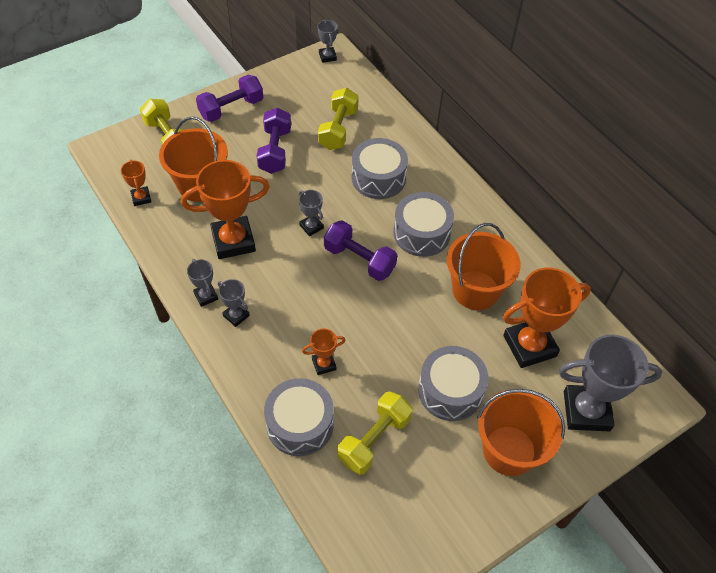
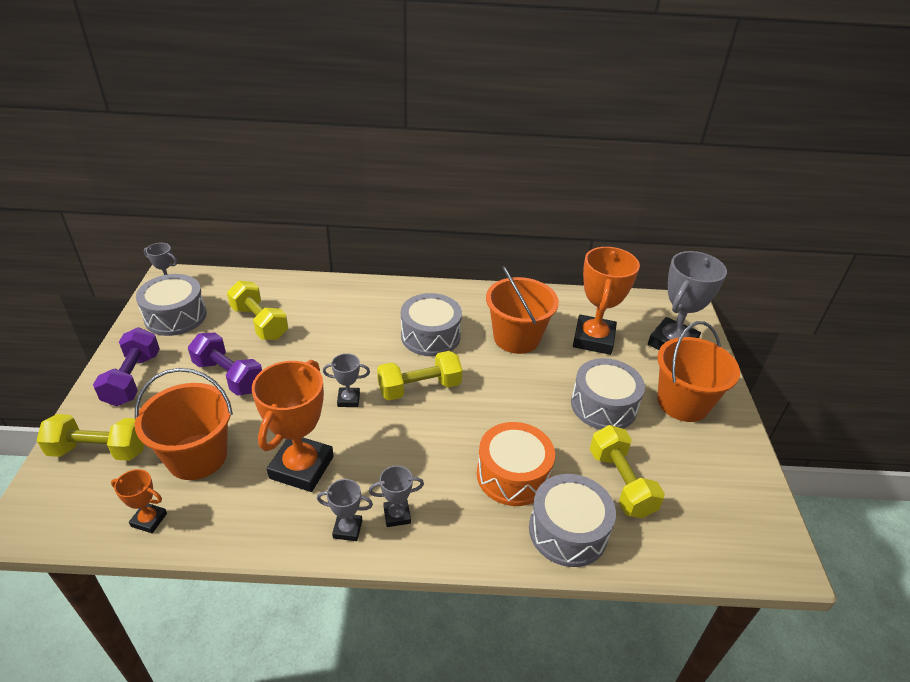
camera: 55 degrees left, 15 degrees down
(324, 364) = (513, 475): orange trophy -> orange drum
(359, 260) = (419, 388): purple dumbbell -> yellow dumbbell
(378, 178) = (344, 328): grey drum -> grey drum (175, 316)

